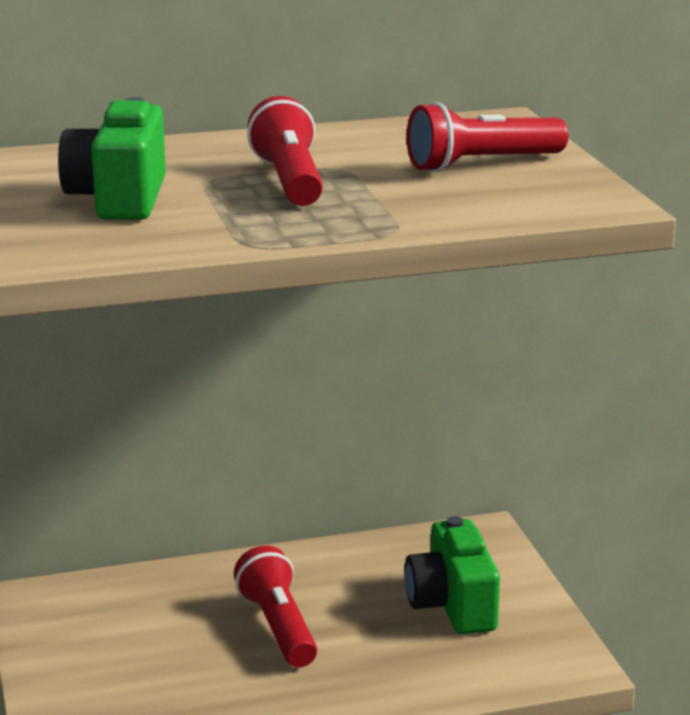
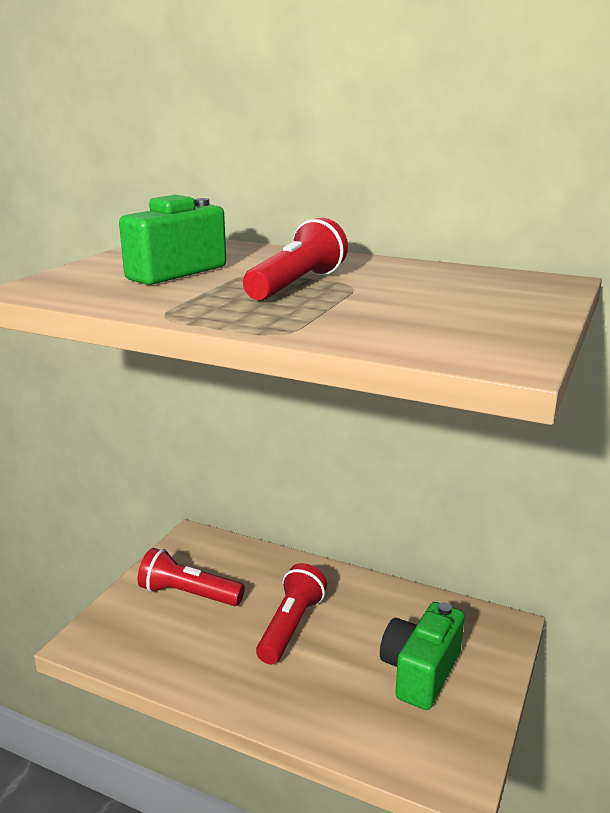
camera: 40 degrees right, 0 degrees up
(481, 164) = (464, 306): red flashlight -> red flashlight (188, 594)

